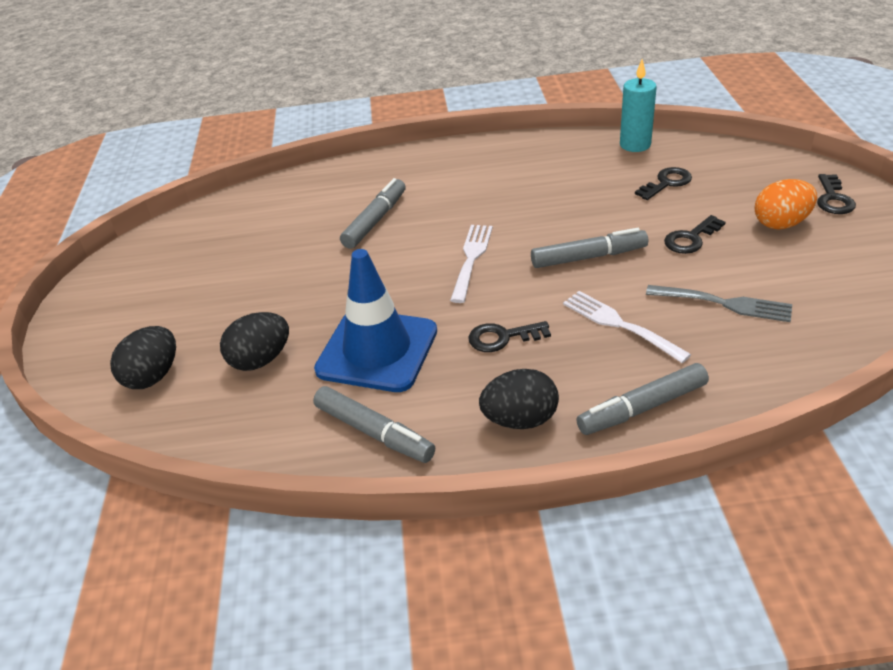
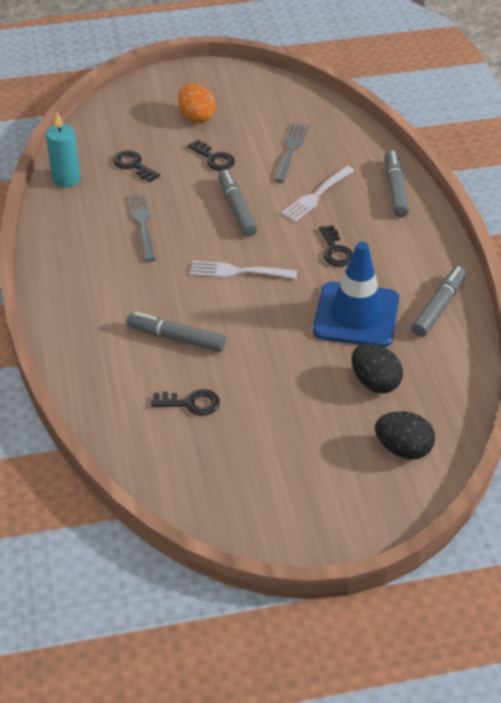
camera: 100 degrees left, 5 degrees up
(520, 420) = (414, 240): black egg -> none
(558, 193) = (142, 224): none -> grey fork
(642, 408) = (395, 189): grey marker -> grey marker turned 150 degrees counterclockwise
(833, 199) = (166, 91): black key -> black key (191, 403)

